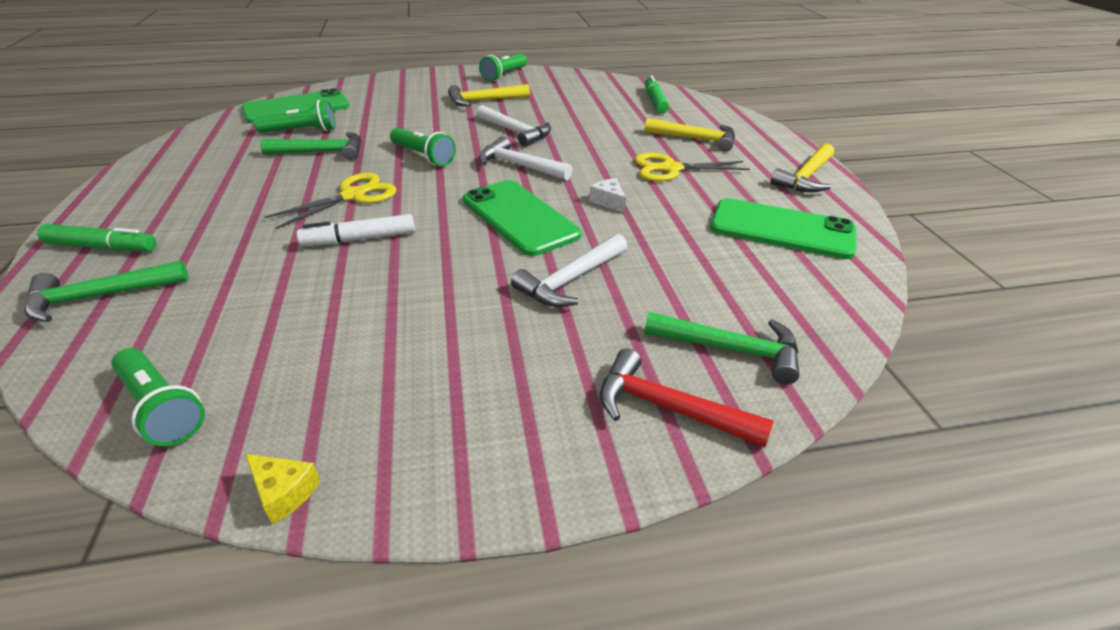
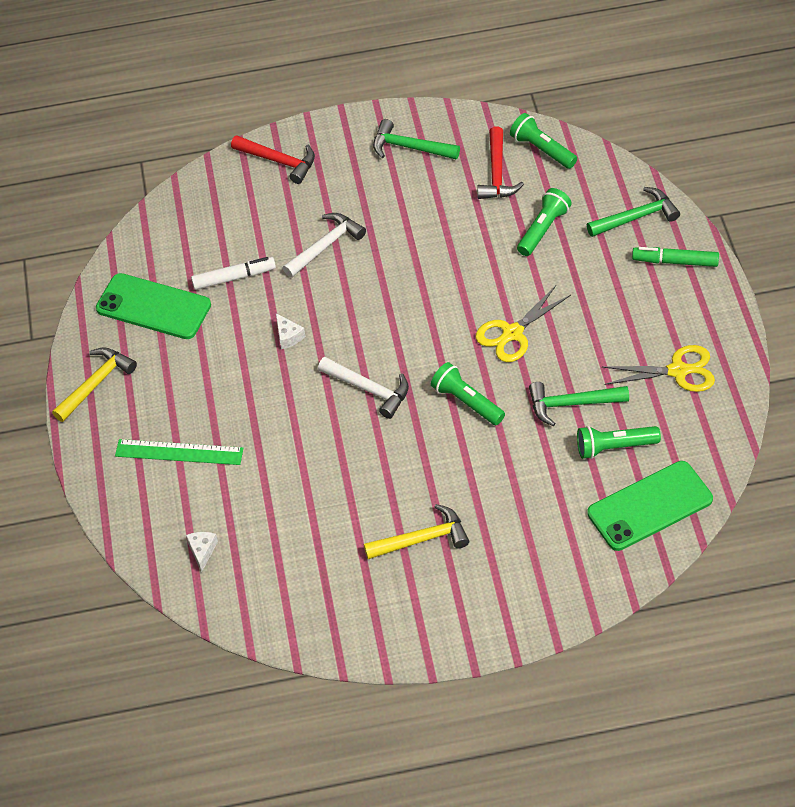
camera: 175 degrees left, 15 degrees up
(272, 368) = (497, 173): none -> red hammer
(284, 492) = (460, 116): yellow cheese -> none
(359, 239) = (486, 279): white marker -> white marker (234, 278)
(504, 75) = (403, 630): green flashlight -> green flashlight (543, 229)
(516, 132) = (376, 458): white hammer -> none
(519, 217) = (364, 311): green phone -> none
(655, 101) = (202, 551): green marker -> white cheese
(671, 169) = (221, 391): yellow scissors -> yellow scissors (677, 371)
(696, 139) = (179, 452): yellow hammer -> green ruler
(731, 349) = (233, 197): green hammer -> green hammer (409, 147)

